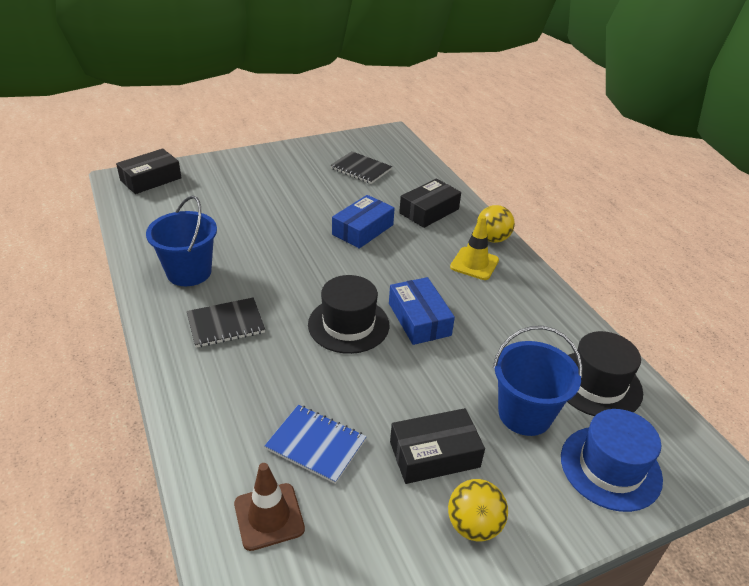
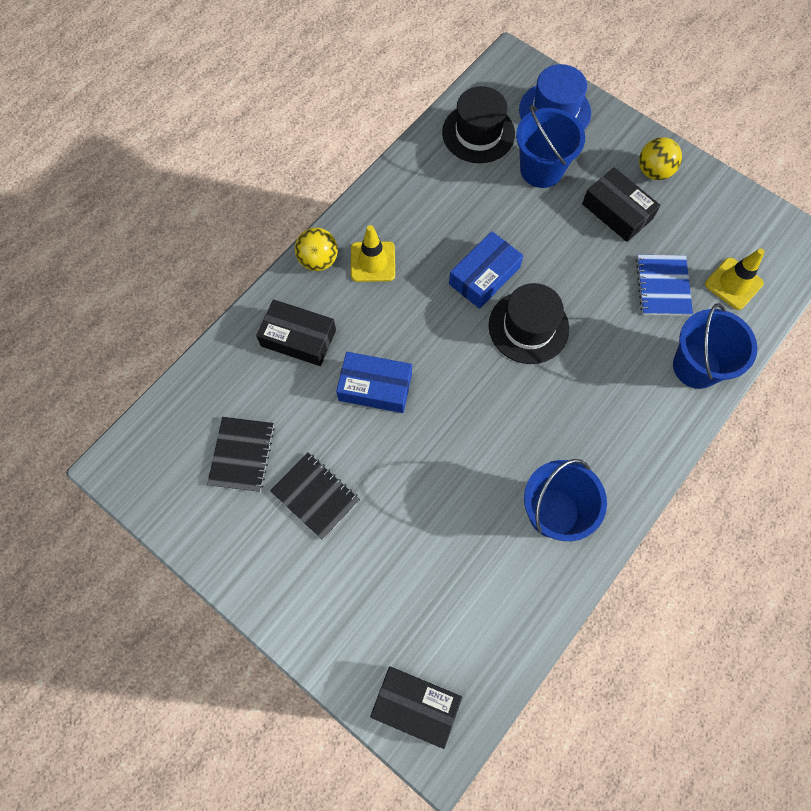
camera: 115 degrees left, 30 degrees up
(211, 422) = (696, 366): none -> blue bucket
(226, 324) = (596, 427): black notebook -> black notebook (315, 496)
(269, 516) = (733, 284): brown traffic cone -> yellow traffic cone

